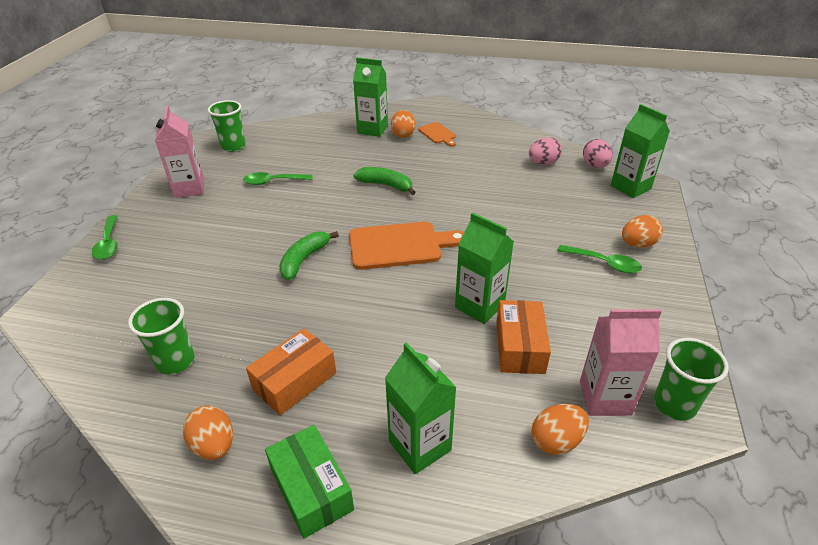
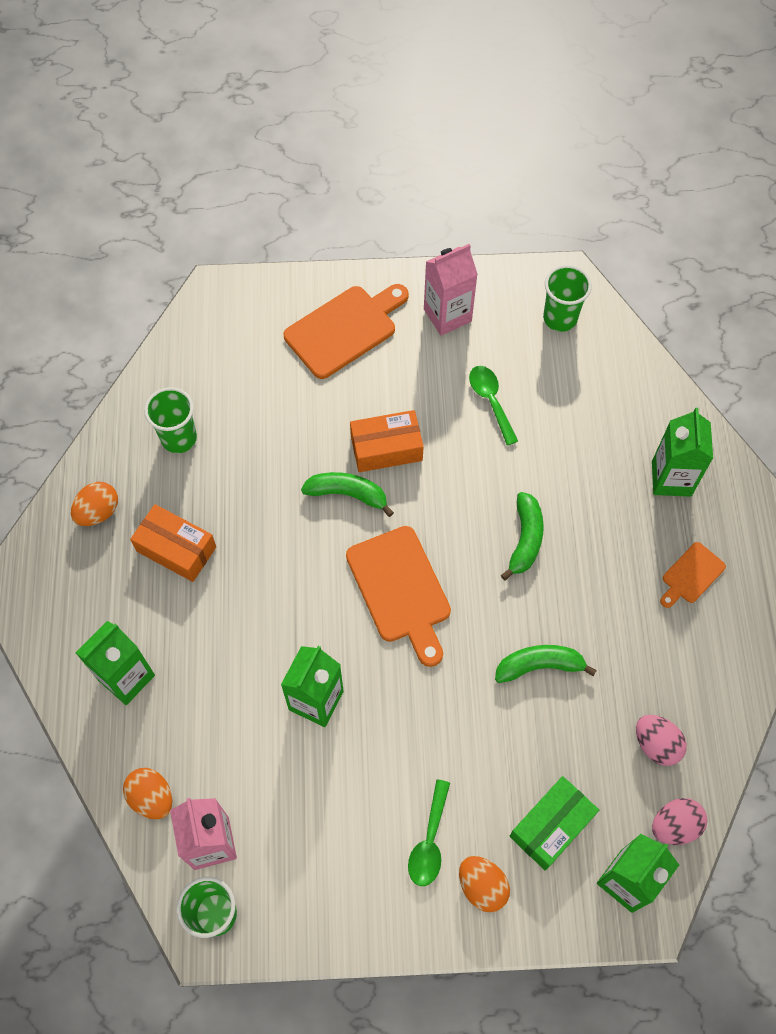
camera: 75 degrees right, 25 degrees up
(108, 244) = (324, 290): green spoon -> none
(155, 238) = (345, 329): none -> orange cutting board
(311, 489) = (71, 602): green box -> green box (551, 826)
(403, 134) = (671, 525): orange egg -> none
(480, 195) = (539, 666): none -> green banana
(519, 347) = (263, 751): orange box -> orange box (386, 448)

